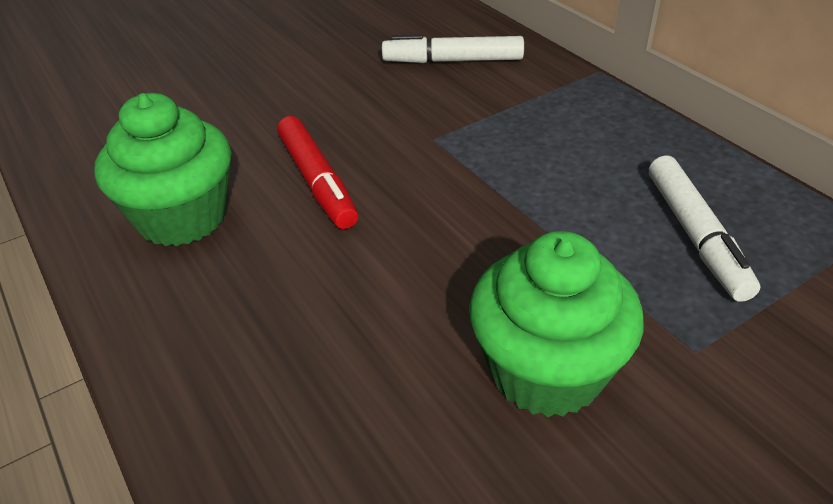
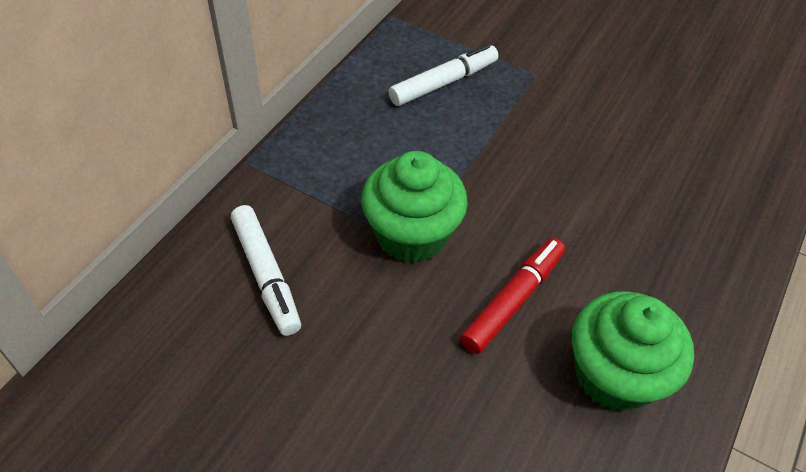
camera: 120 degrees left, 10 degrees up
(546, 371) = (592, 124): green cupcake -> green cupcake (411, 234)

